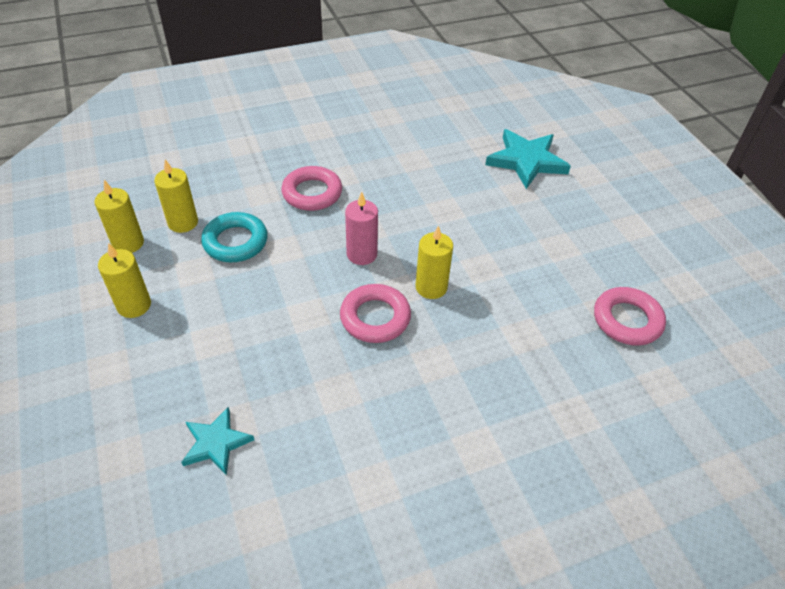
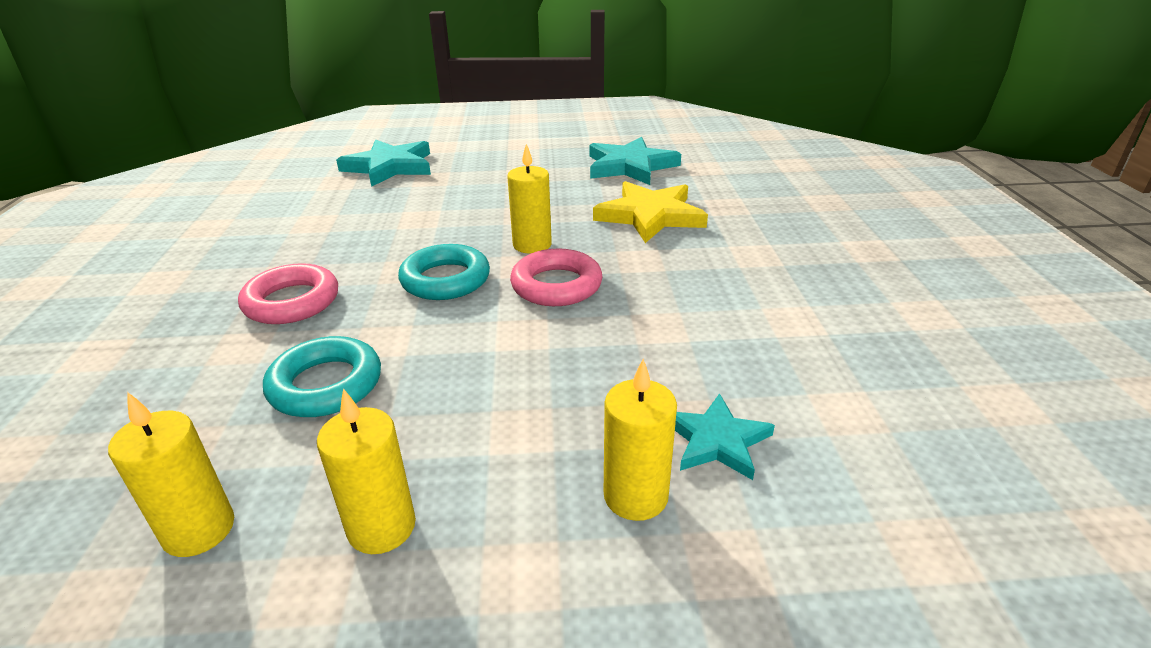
camera: 70 degrees left, 15 degrees down
(183, 222) = (218, 444): yellow candle -> yellow candle (635, 496)
(362, 254) = (445, 280): pink candle -> turquoise ring
(520, 356) = (650, 216): none -> yellow star
(627, 320) = (630, 166): pink ring -> turquoise star

